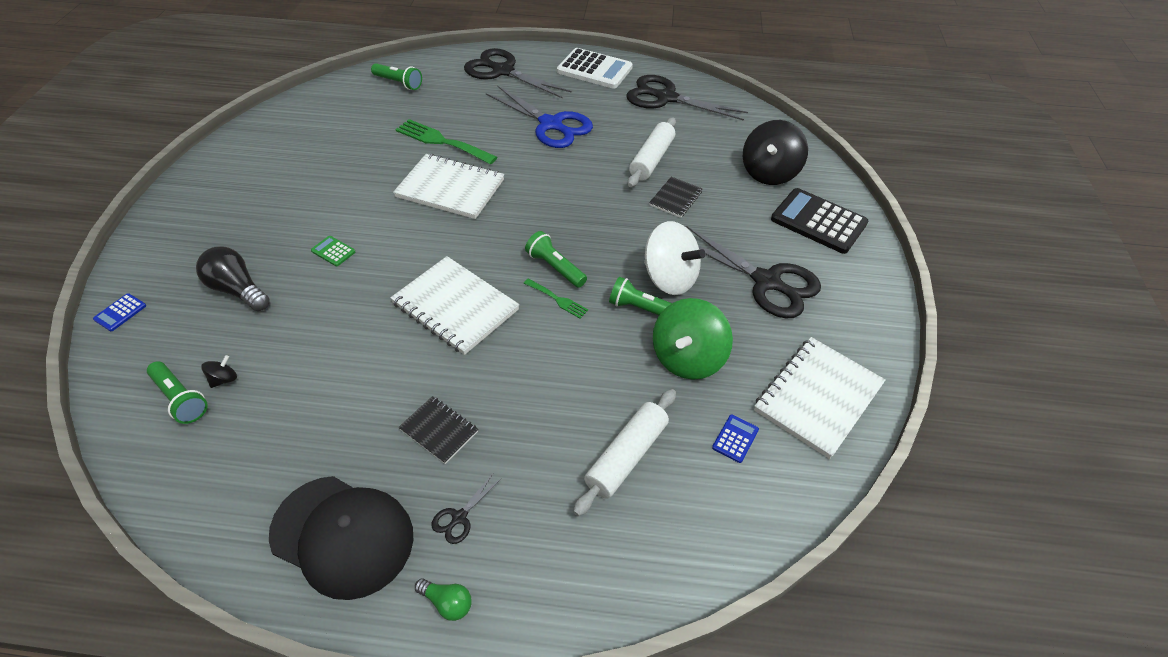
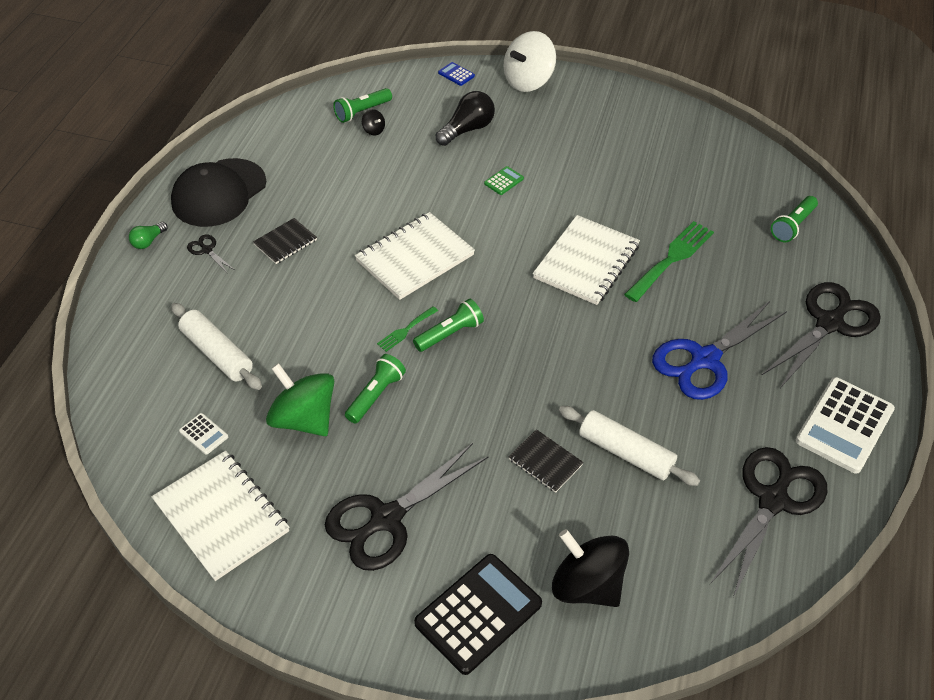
camera: 100 degrees right, 0 degrees up
(669, 278) = (413, 427): white spinning top -> white spinning top (528, 81)
(735, 439) = (203, 434): blue calculator -> white calculator

